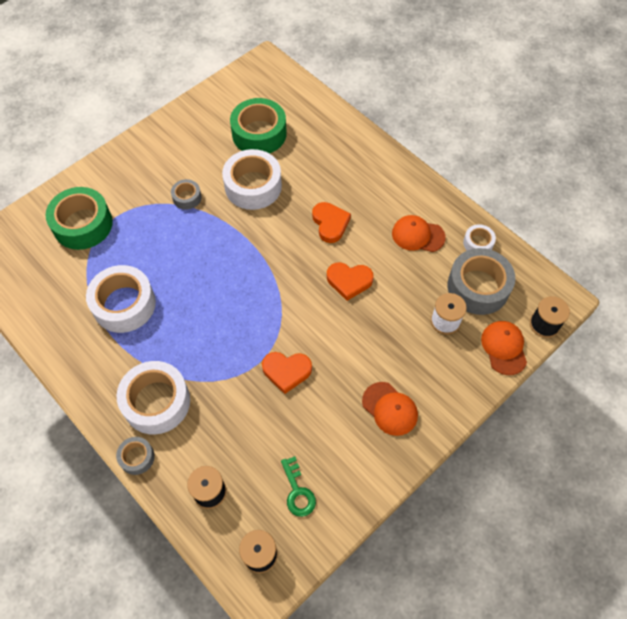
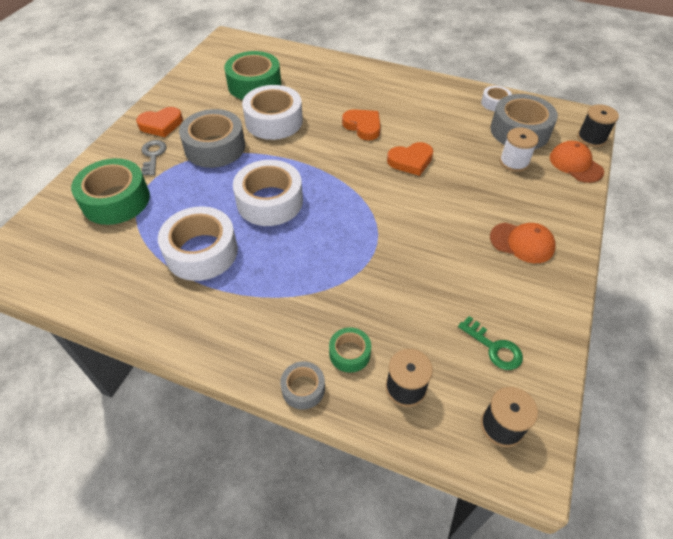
camera: 25 degrees left, 10 degrees down
(132, 187) = (153, 155): none -> grey key
(156, 402) = (291, 326): white tape -> white tape (269, 201)
(185, 445) = (349, 353): none -> green tape
(187, 197) = (215, 147): grey tape -> grey tape, size x2.00
(286, 371) = (406, 249): orange heart -> orange heart (161, 125)
(418, 235) = (443, 112): orange cap -> none

